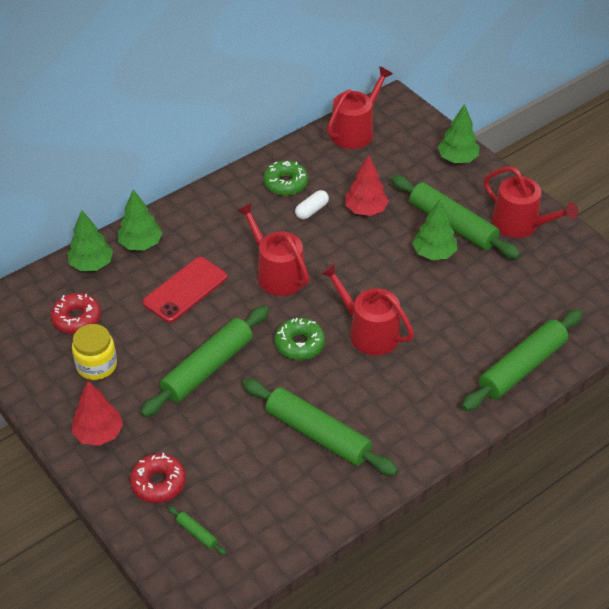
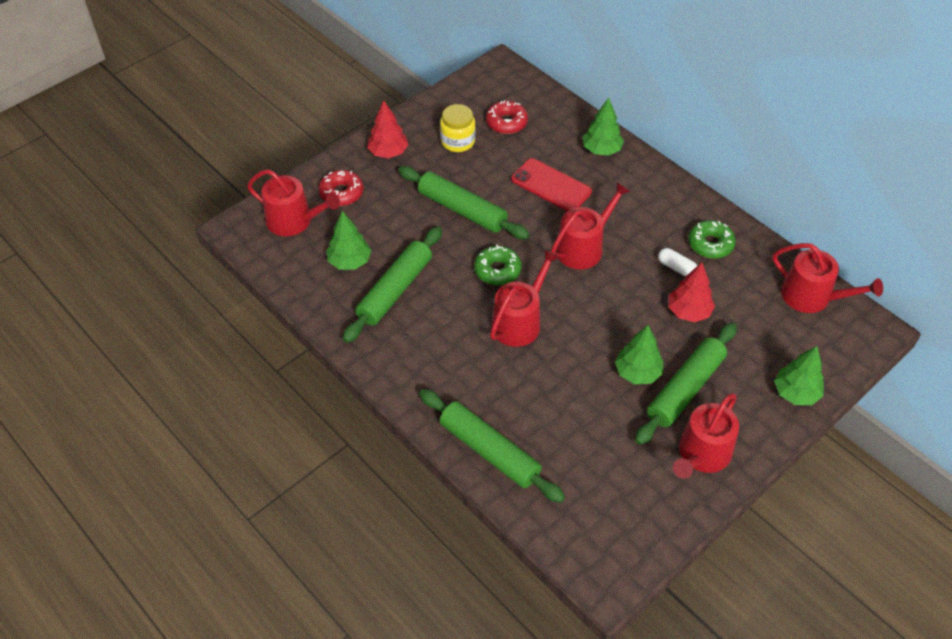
camera: 85 degrees right, 5 degrees up
(91, 264) = (570, 122): green tree -> green tree (350, 261)
(197, 533) = (294, 221): green rolling pin -> red watering can

